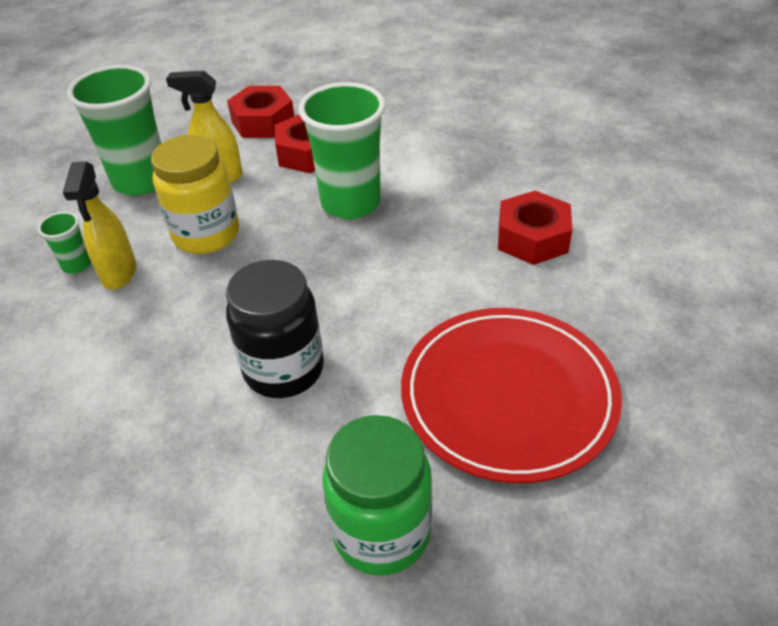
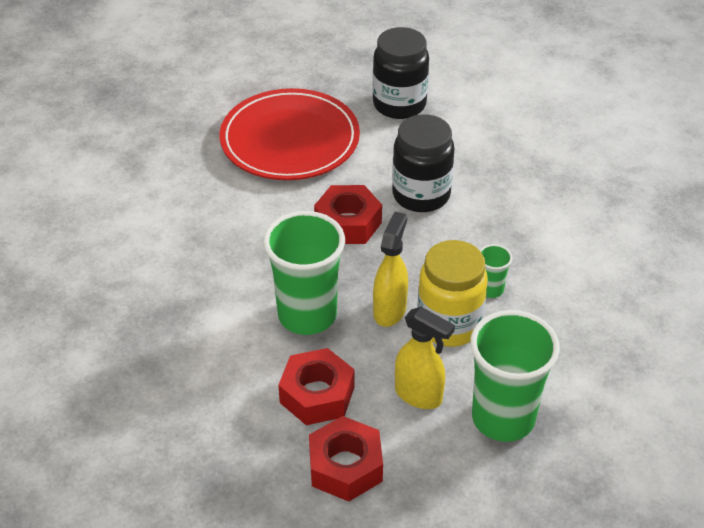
camera: 160 degrees left, 0 degrees up
(76, 265) = (570, 330): green cup -> green cup (490, 289)
(119, 273) = (532, 309): yellow spray bottle -> yellow spray bottle (390, 310)
(382, 532) = (399, 104): green jar -> black jar
(532, 238) = (184, 231): red nut -> red nut (348, 223)

